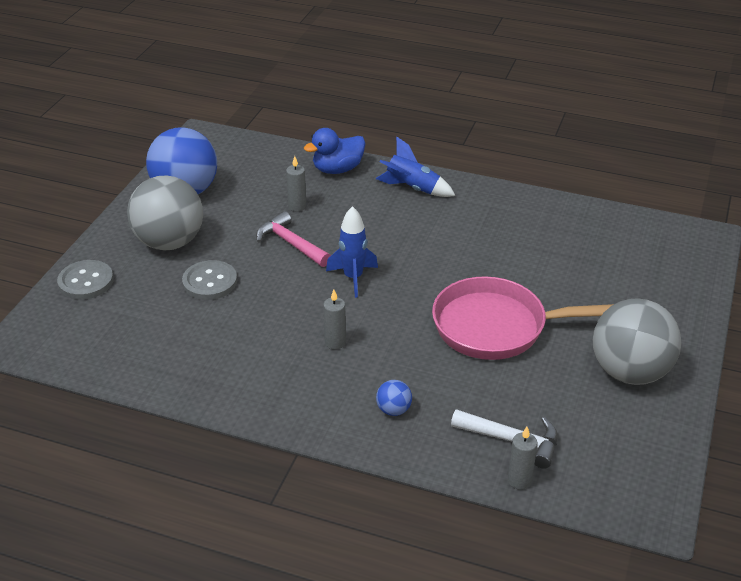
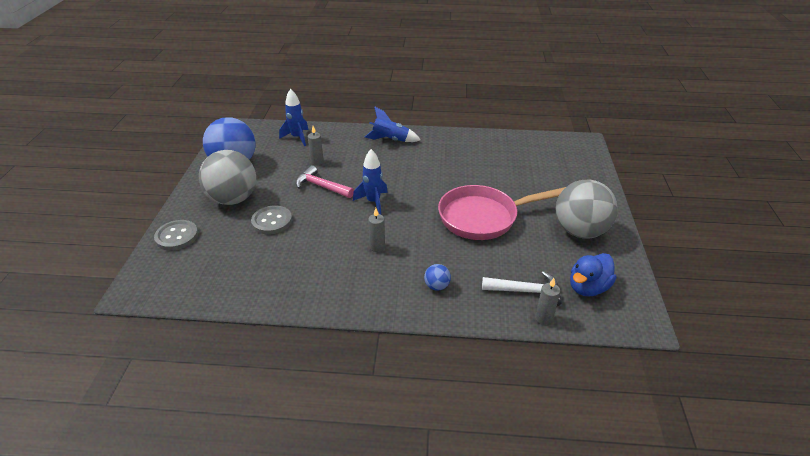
camera: 15 degrees left, 0 degrees up
(282, 165) = (297, 137): none -> blue rocket
(337, 169) = (336, 135): blue duck -> blue duck (588, 288)

